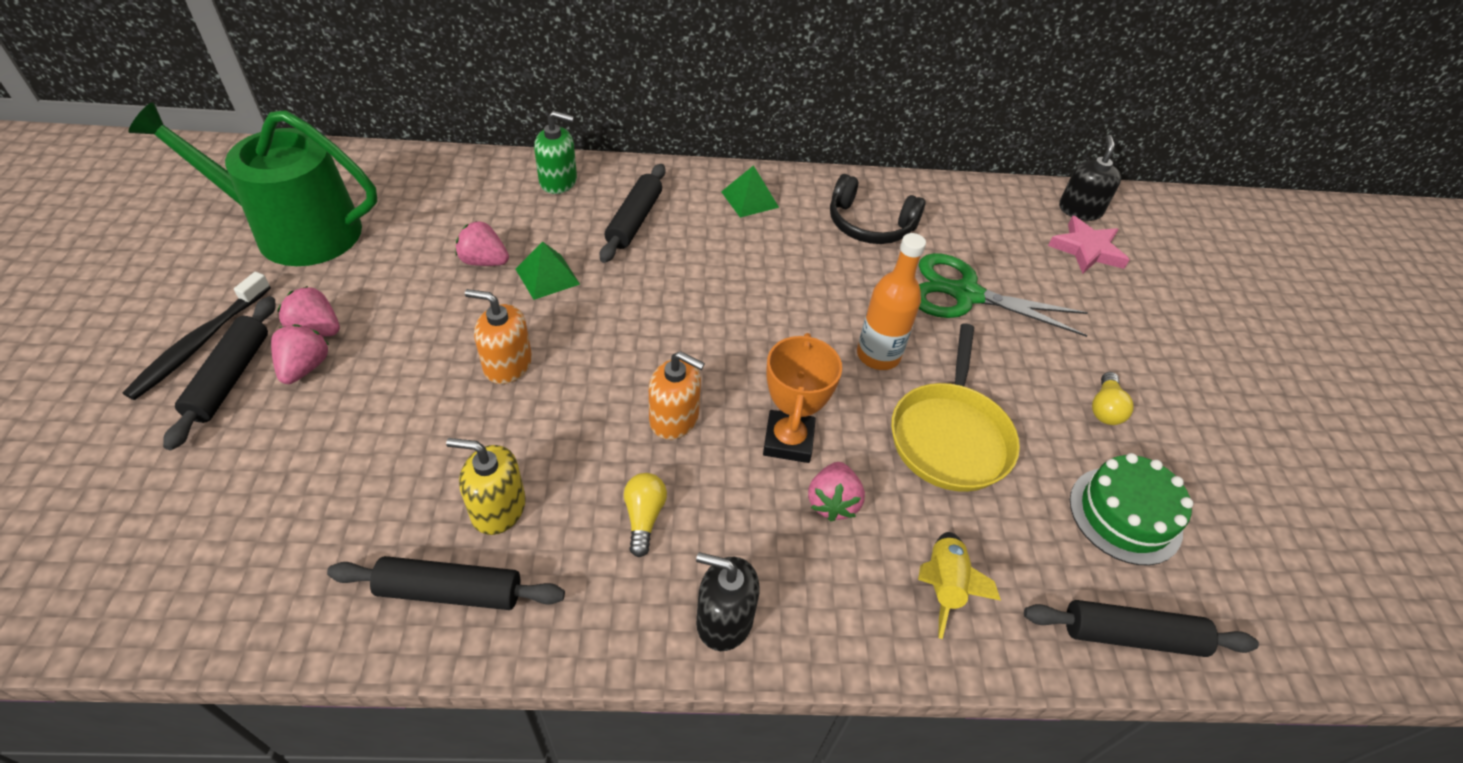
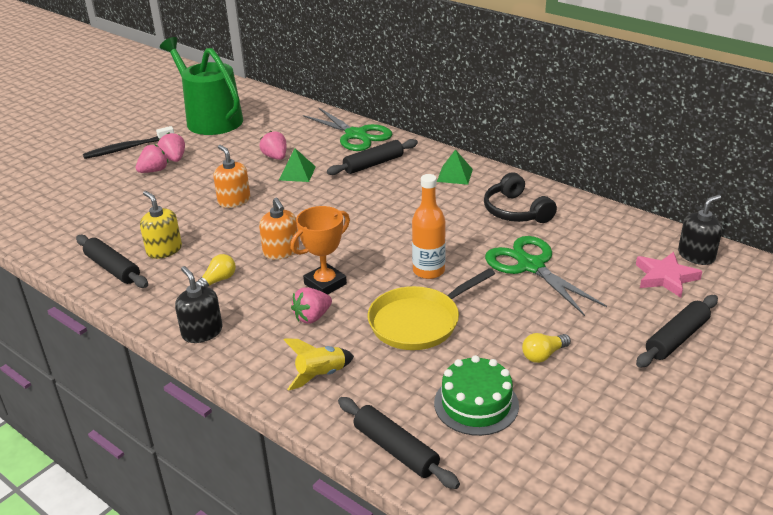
camera: 45 degrees right, 15 degrees down
(230, 378) = (124, 164): black rolling pin -> black rolling pin (676, 338)
(558, 181) = (356, 135): green soap dispenser -> green scissors

